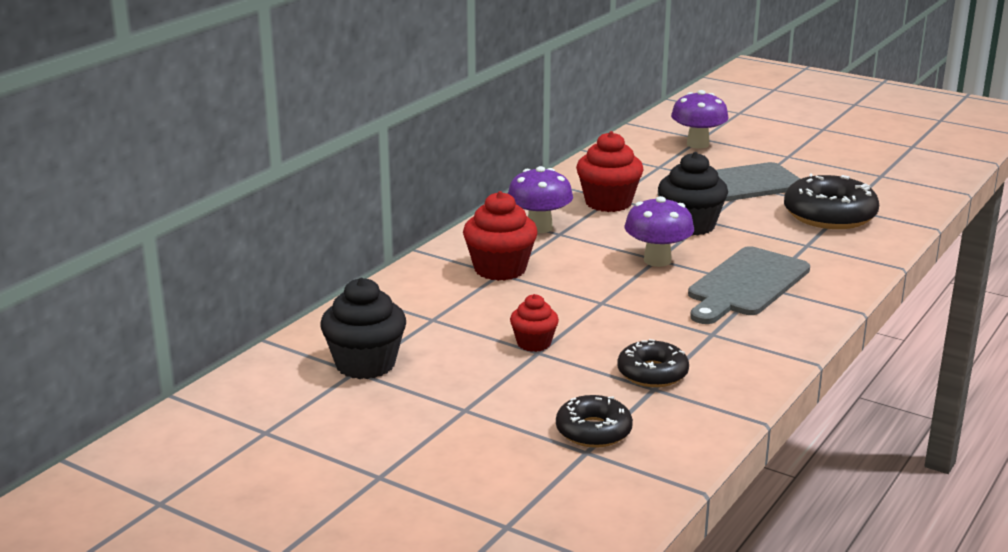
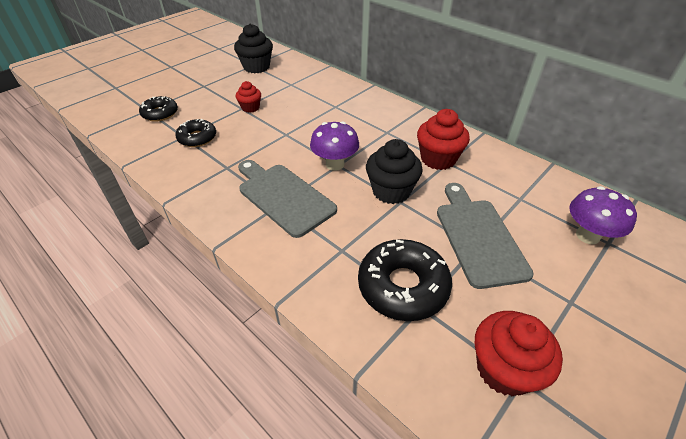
camera: 100 degrees right, 20 degrees up
(500, 269) = (340, 106): red cupcake -> red cupcake (504, 369)
(539, 228) = (397, 125): purple mushroom -> none

